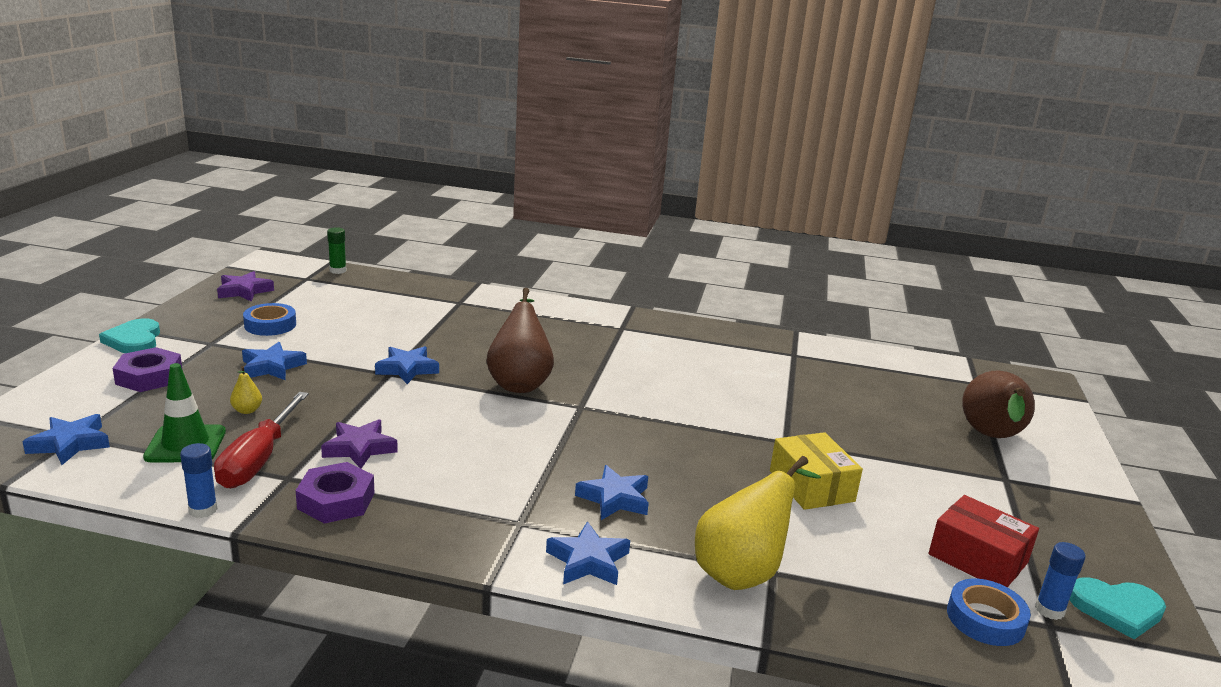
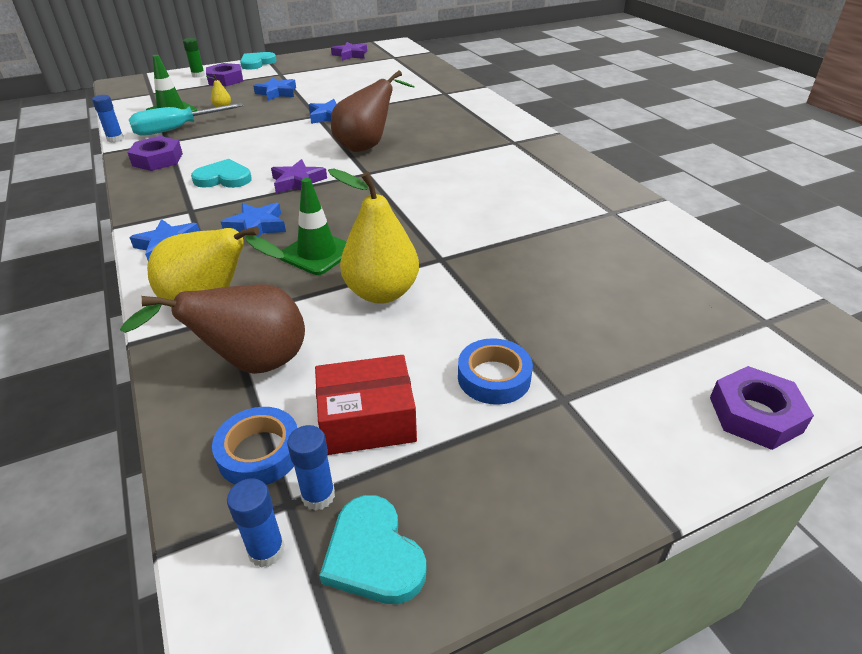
camera: 55 degrees right, 15 degrees up
(70, 444) = (143, 95): blue star -> none
(258, 460) = (177, 129): red screwdriver -> turquoise screwdriver
(270, 325) = (323, 74): blue tape -> blue tape (494, 377)
(338, 271) = (419, 57): green glue stick -> green glue stick (198, 75)
(360, 448) = (219, 143): purple star -> purple star (298, 182)
(467, 478) = (223, 178): none -> turquoise heart
(709, 488) = (317, 253): none -> green traffic cone
(811, 486) = (381, 293): yellow box -> yellow pear
(978, 558) = (367, 420): red box -> red box turned 75 degrees clockwise
(991, 437) = (646, 365): brown pear -> brown pear (251, 364)
(1060, 433) = (755, 414): none -> purple nut
(1094, 651) = (266, 550): none -> blue glue stick

